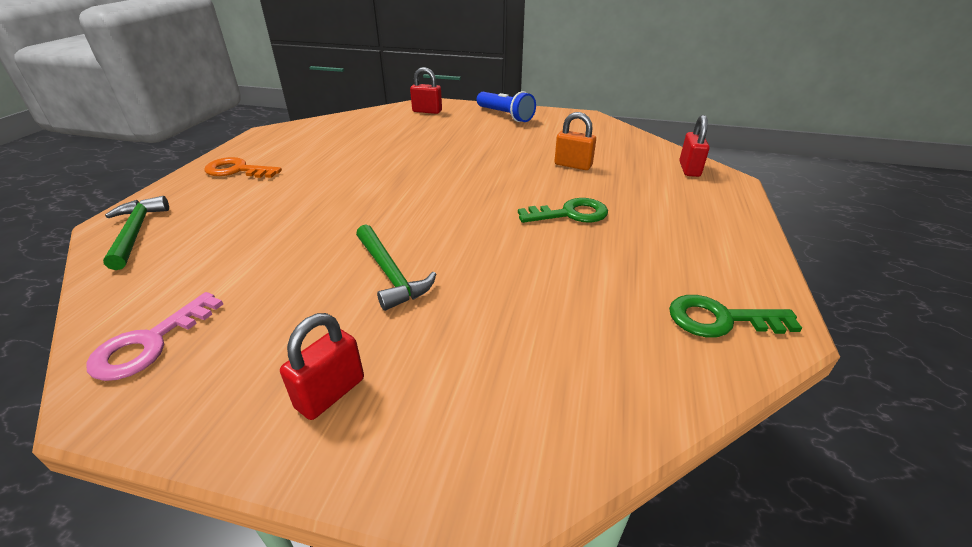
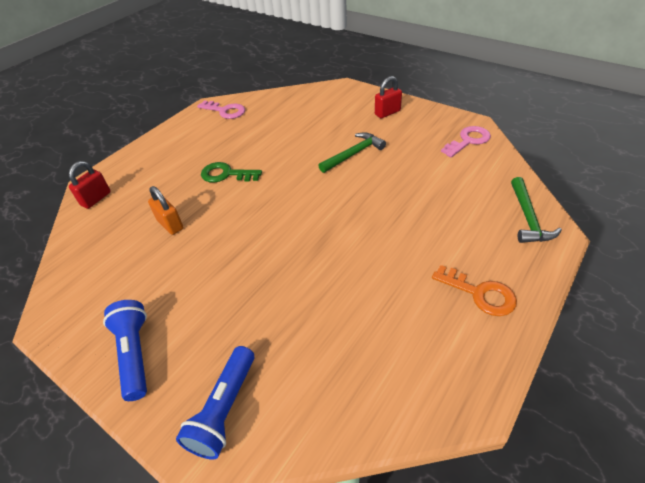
camera: 155 degrees left, 10 degrees up
(390, 274) = (353, 154): green hammer -> green hammer turned 60 degrees clockwise
(427, 111) = (224, 409): red padlock -> blue flashlight
(720, 319) = (225, 111): green key -> pink key

